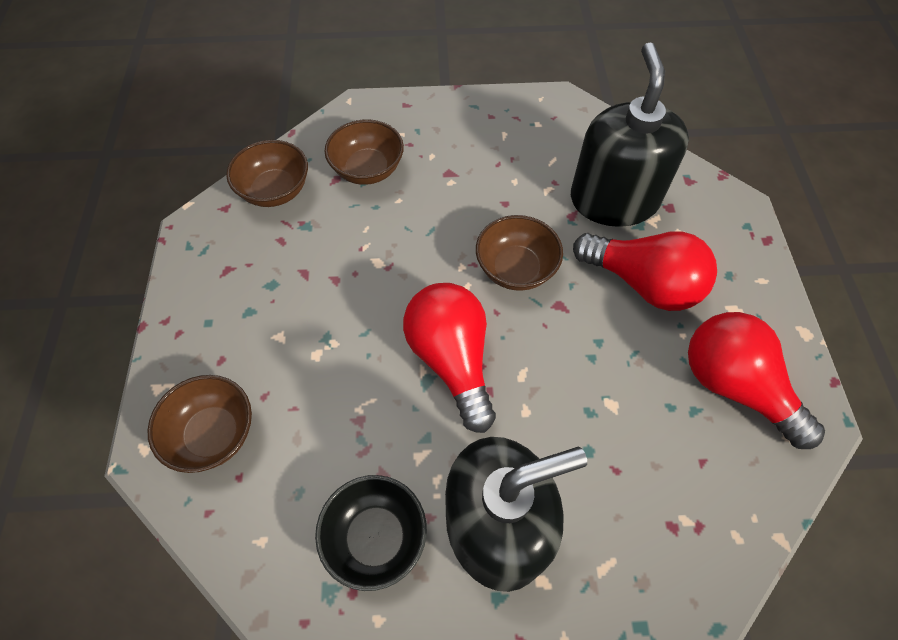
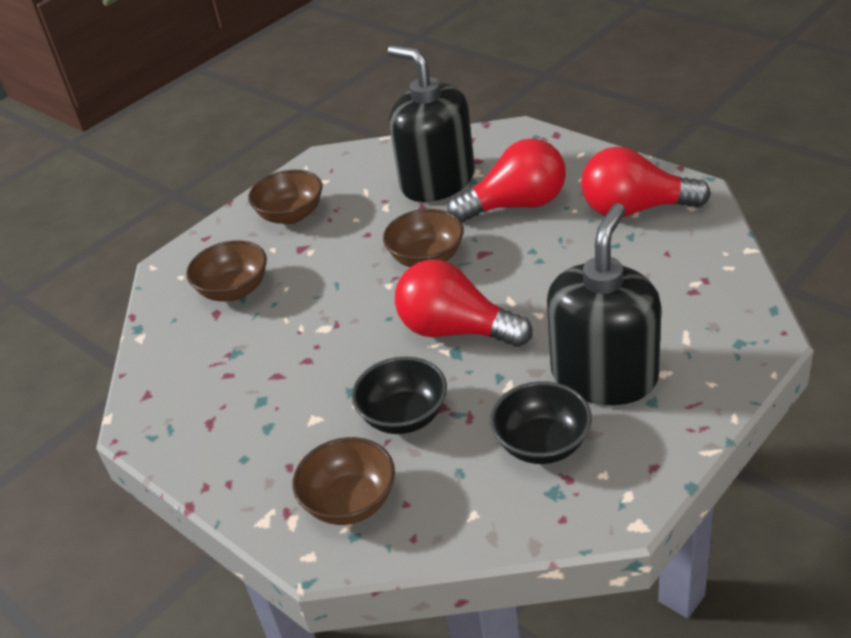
camera: 40 degrees left, 20 degrees down
(275, 191) = (175, 354): brown bowl -> brown bowl (291, 215)
(328, 399) = (404, 416): none -> black bowl

